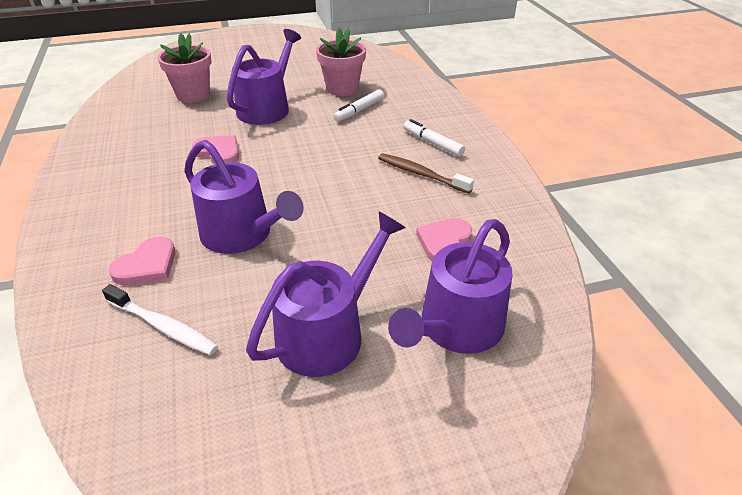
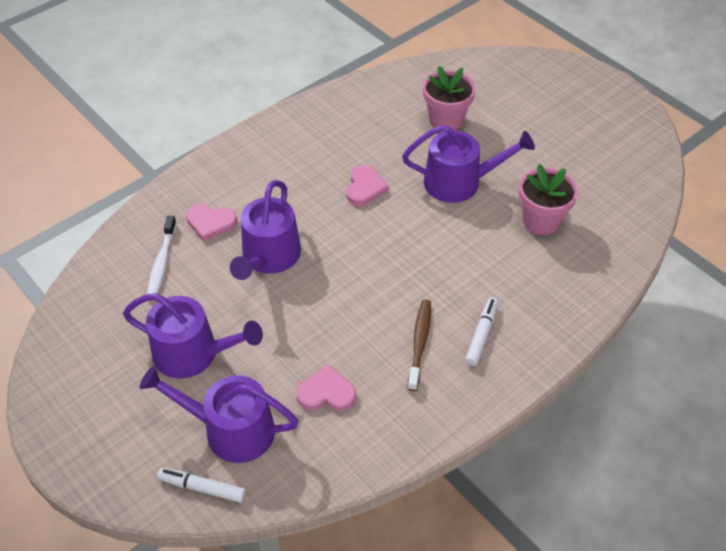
camera: 65 degrees right, 10 degrees up
(359, 110) = (504, 253): white marker -> white marker (202, 488)

